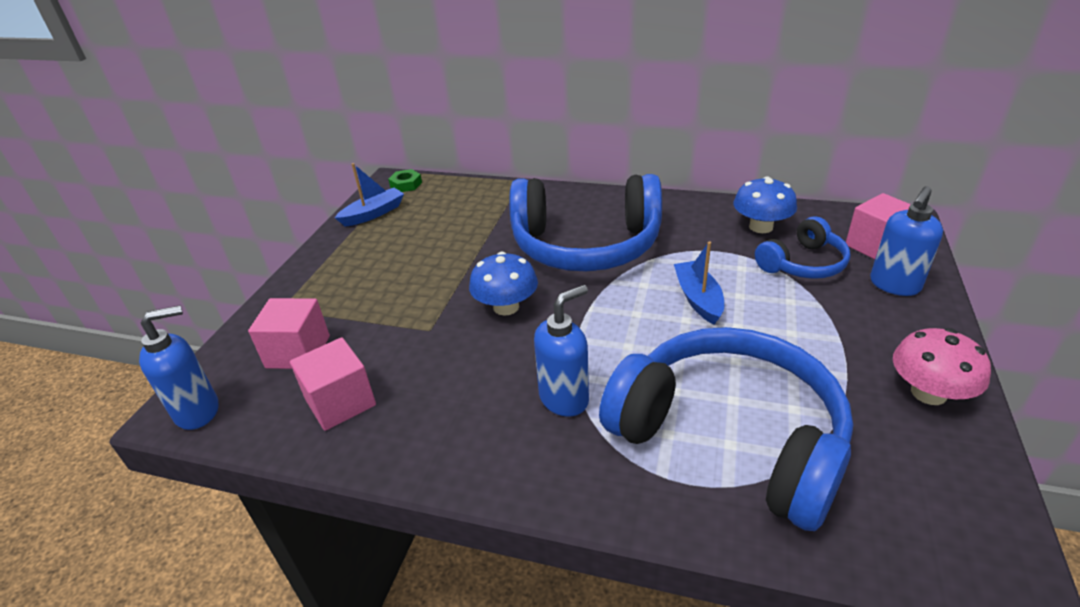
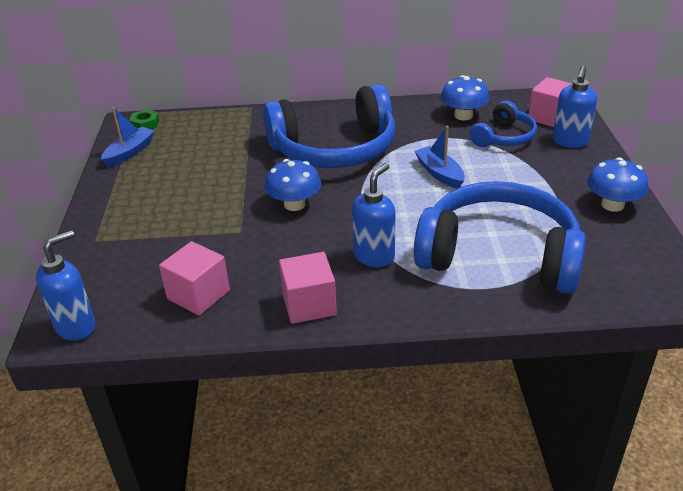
camera: 20 degrees left, 0 degrees up
(298, 352) = (135, 268): pink cube -> pink cube (309, 304)
(928, 393) = (612, 205): pink mushroom -> blue mushroom

